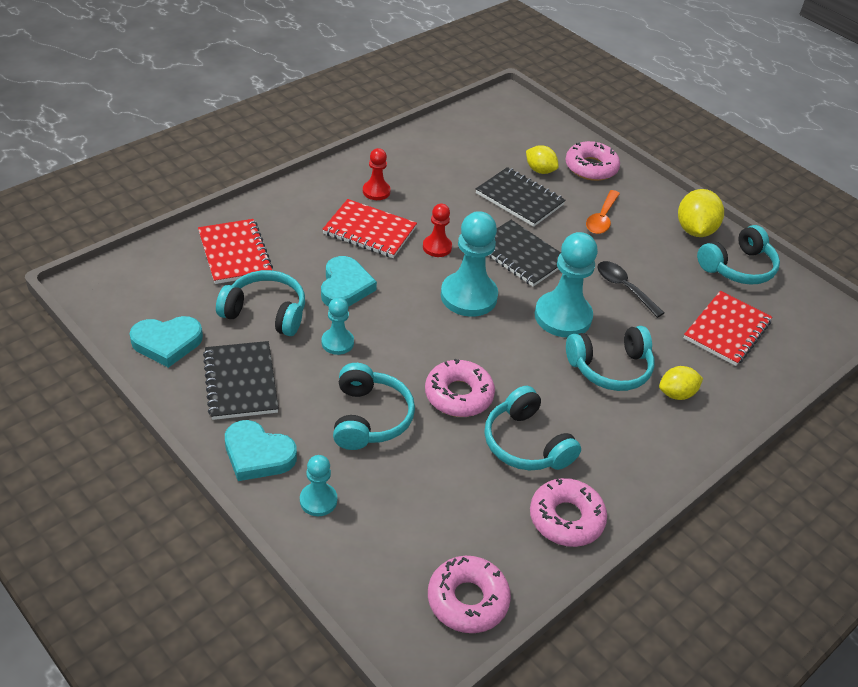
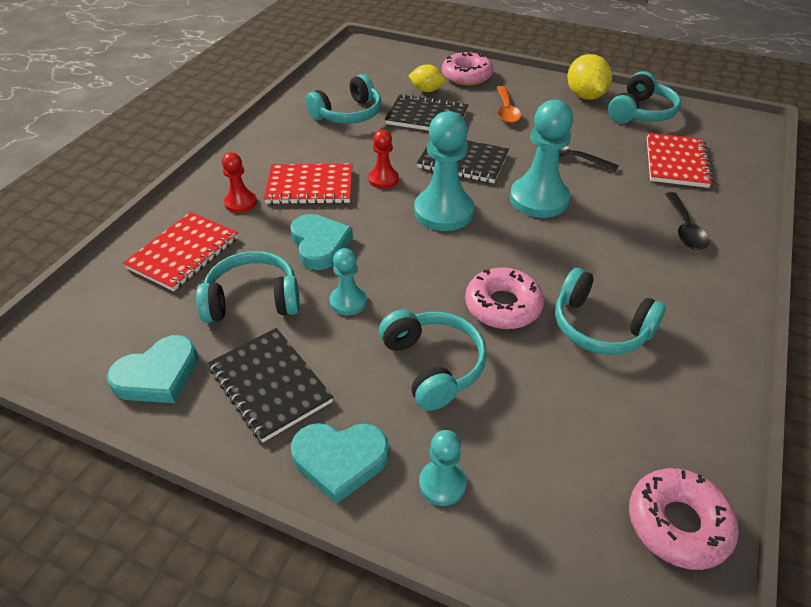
camera: 20 degrees left, 0 degrees up
(235, 253) = (184, 253): red notebook -> red notebook turned 75 degrees clockwise
(376, 191) = (293, 151): red pawn -> red pawn (241, 203)
(566, 518) = (694, 385): pink donut -> none
(610, 368) = (614, 228): turquoise headphones -> turquoise headphones (348, 114)
(676, 394) = (684, 228): yellow lemon -> black spoon

